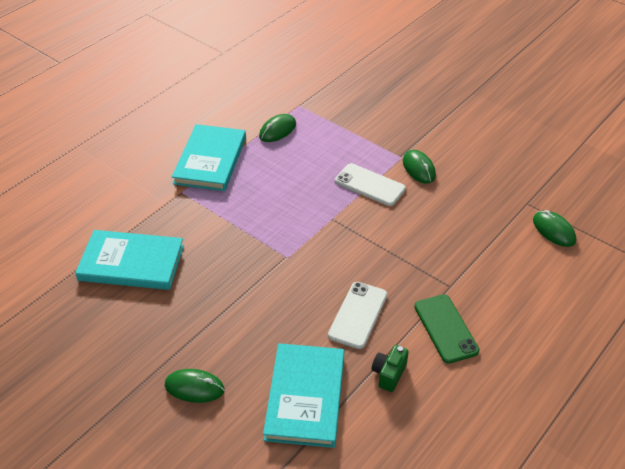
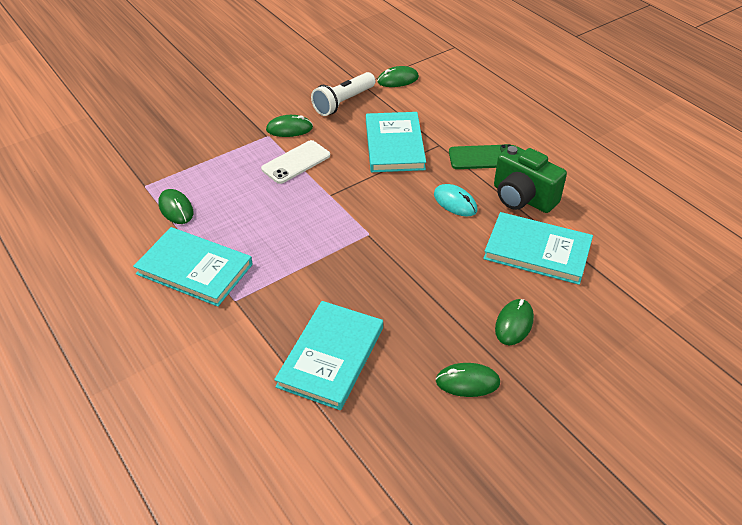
camera: 75 degrees left, 0 degrees up
(117, 360) = (467, 382): none -> green mouse
(358, 315) = (455, 202): white phone -> turquoise mouse
(389, 374) = (522, 198): green camera -> green camera, size x1.93
(431, 250) = (394, 145): none -> turquoise book
(484, 196) = (343, 102): none -> white flashlight

